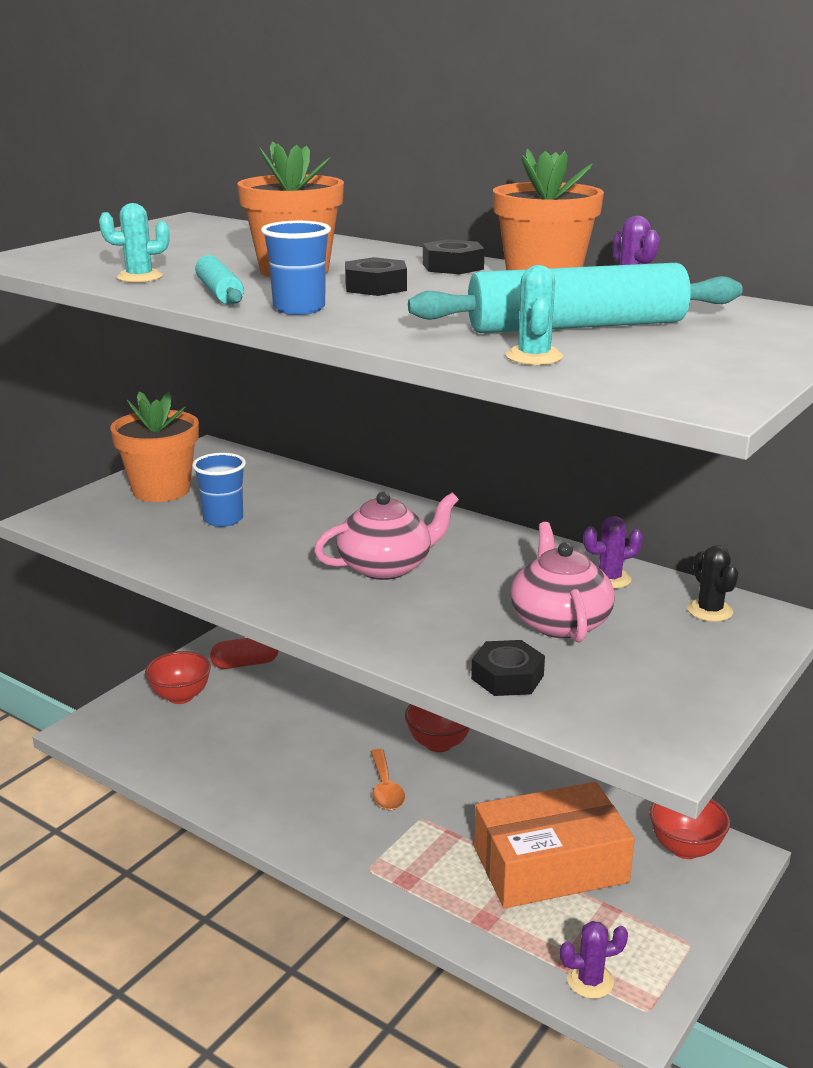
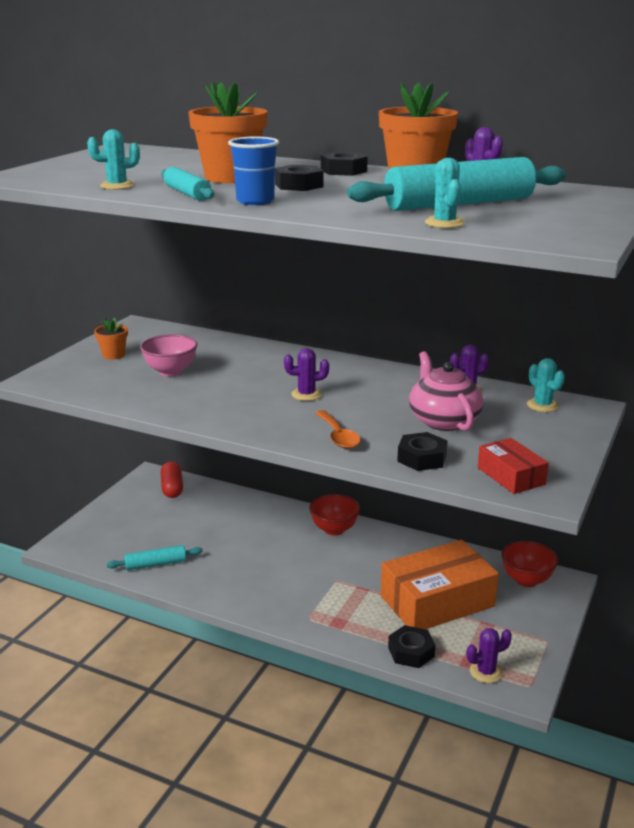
camera: 10 degrees left, 0 degrees up
(161, 490) = (113, 355): orange flower pot -> orange flower pot, size x0.50
(180, 696) = (129, 516): red bowl -> none
(193, 767) = (155, 564): none -> turquoise rolling pin
(223, 519) = (170, 372): blue cup -> pink bowl
(245, 663) = (172, 488): red capsule -> red capsule turned 75 degrees counterclockwise
(385, 788) = (304, 563): orange spoon -> orange spoon (338, 436)
(386, 567) = (306, 394): pink teapot -> purple cactus
(493, 936) = (411, 652): none -> black nut
(624, 717) = (511, 476): none -> red box
(709, 611) = (542, 405): black cactus -> turquoise cactus

